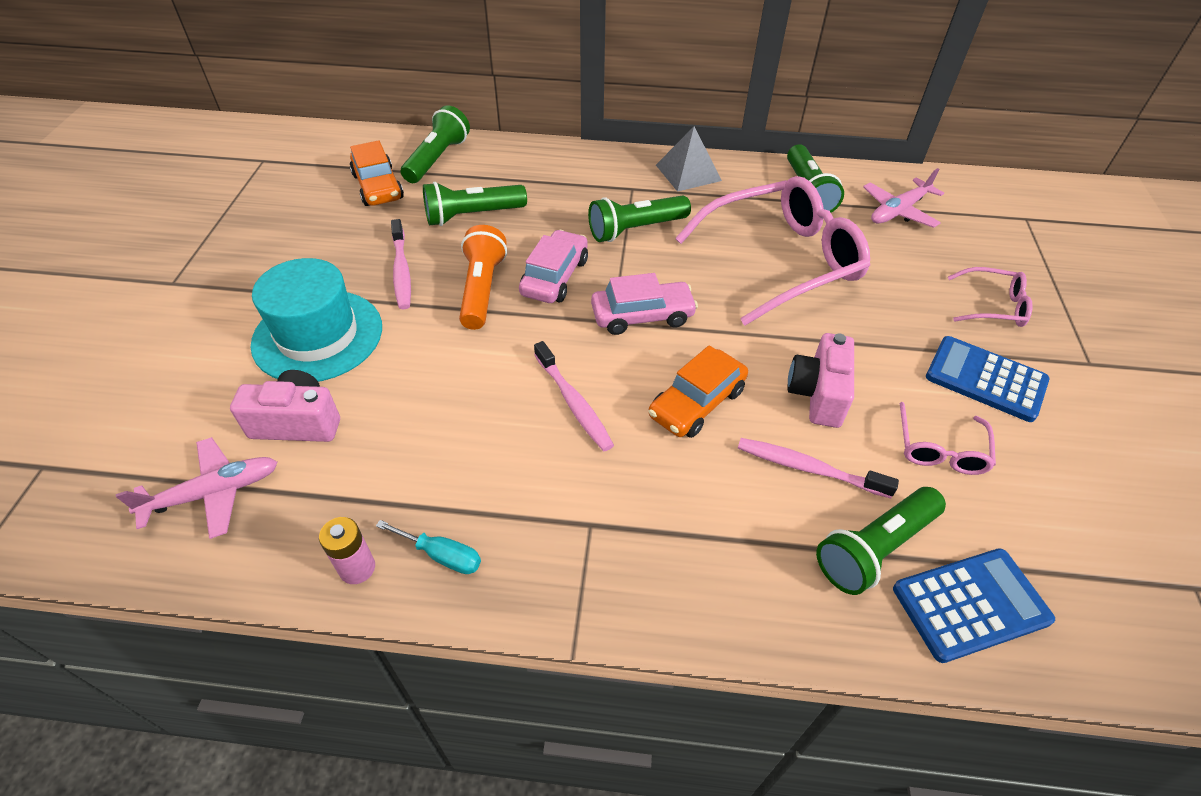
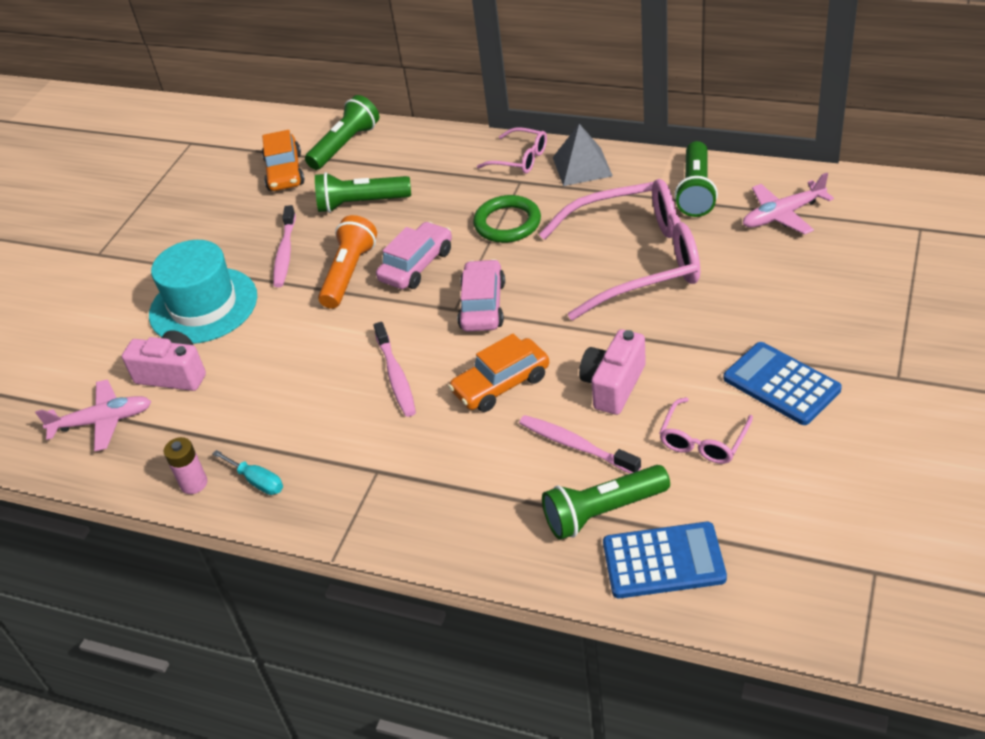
camera: 20 degrees right, 5 degrees down
(635, 229) = (507, 223): green flashlight -> green ring
(642, 316) = (482, 305): pink car -> pink car turned 90 degrees counterclockwise
(992, 306) = (828, 316): pink glasses -> pink glasses (520, 159)

